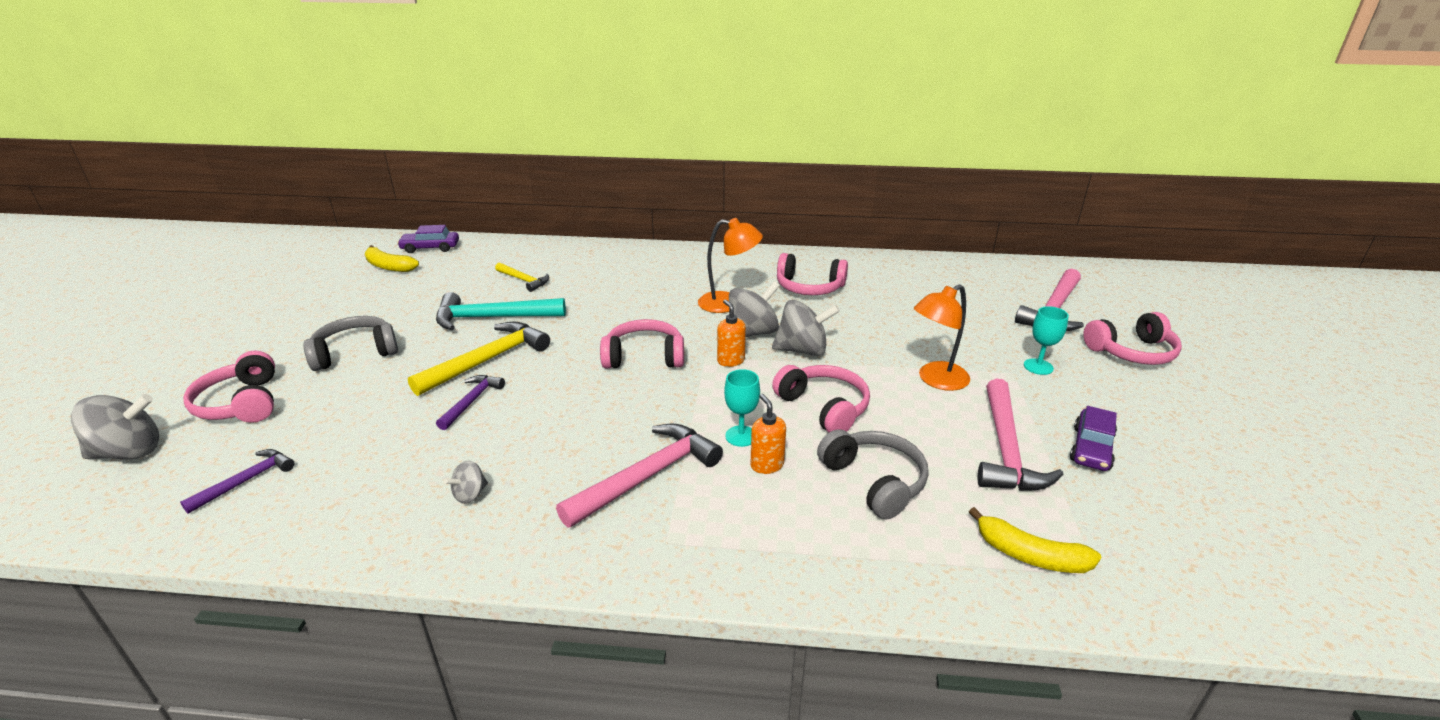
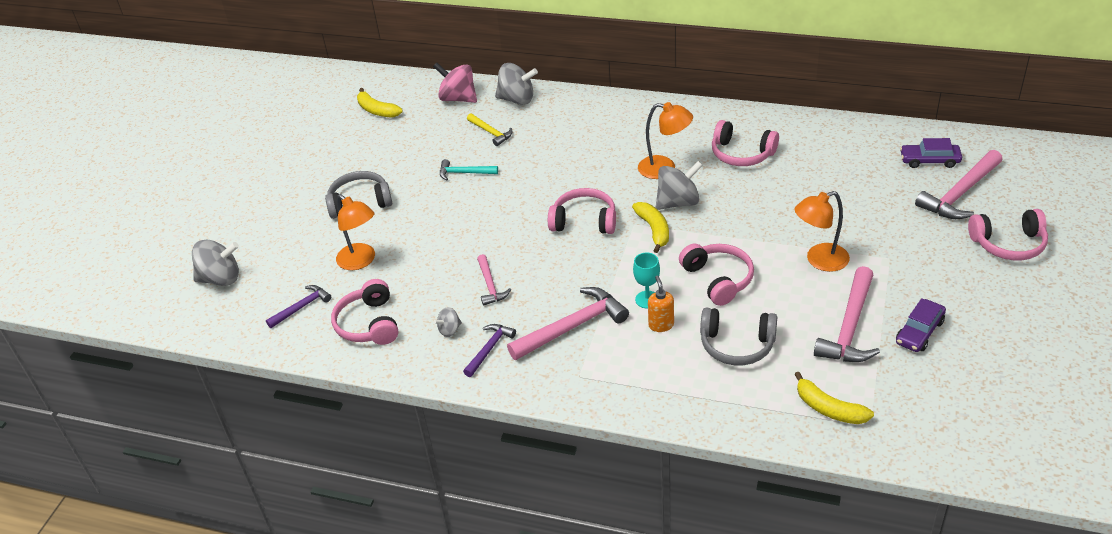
camera: 15 degrees right, 10 degrees up
(242, 403) = (286, 243): pink headphones -> pink headphones (369, 324)
(347, 417) = (361, 261): none -> orange lamp
(430, 248) = (410, 89): purple car -> purple car (929, 160)
(472, 401) = (449, 254): purple hammer -> purple hammer (489, 349)
(485, 253) = (458, 98): none -> pink spinning top
(488, 360) = (461, 216): yellow hammer -> none
(492, 317) = (464, 173): turquoise hammer -> turquoise hammer, size x0.56
(528, 434) = (490, 285): none -> pink hammer
(730, 361) = (654, 230): orange soap dispenser -> yellow banana
(802, 350) = (716, 223): grey spinning top -> grey spinning top (517, 99)
(874, 481) = (737, 345): grey headphones -> grey headphones turned 120 degrees clockwise
(1038, 367) = (914, 253): turquoise goblet -> none

